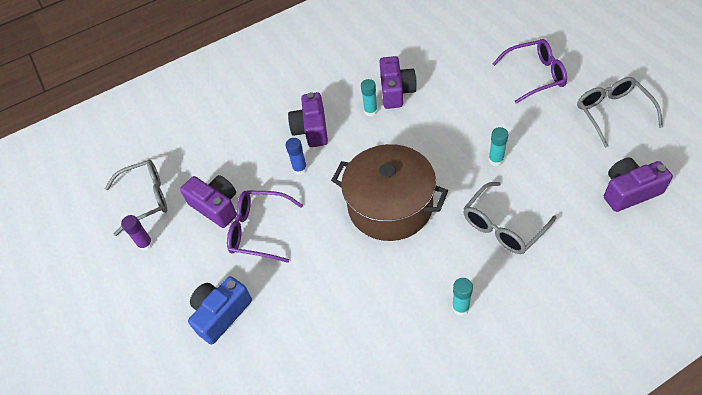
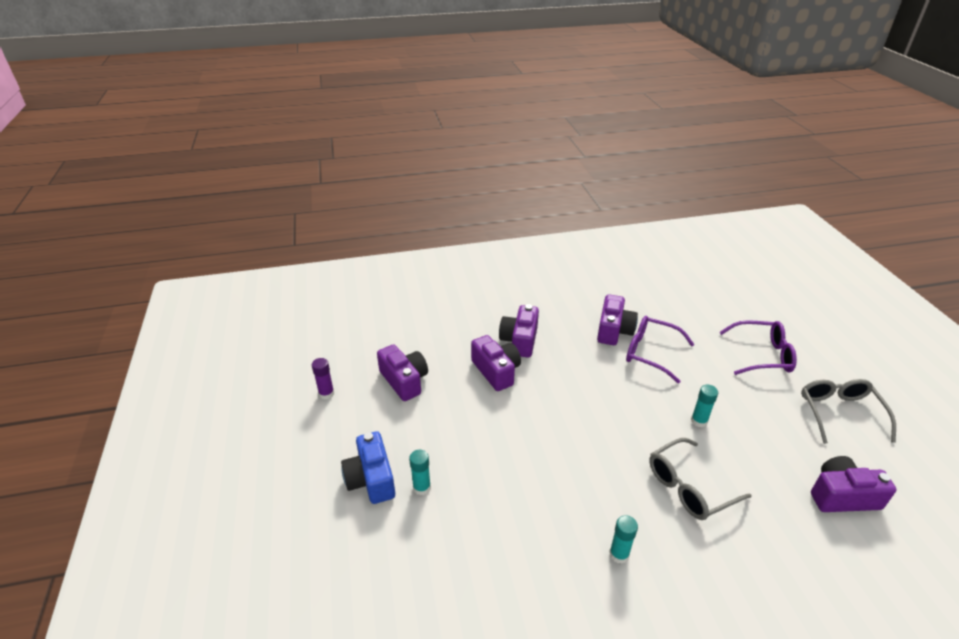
camera: 10 degrees right, 15 degrees down
(146, 199) = (343, 355): grey glasses -> none
(221, 314) = (371, 479): blue camera -> blue camera turned 75 degrees counterclockwise
(258, 230) = (436, 414): purple glasses -> purple glasses (650, 353)
(300, 169) = (496, 371): blue glue stick -> purple camera
(370, 111) = (583, 341): turquoise glue stick -> turquoise glue stick (422, 487)
(390, 206) = (574, 431): brown pot -> none

